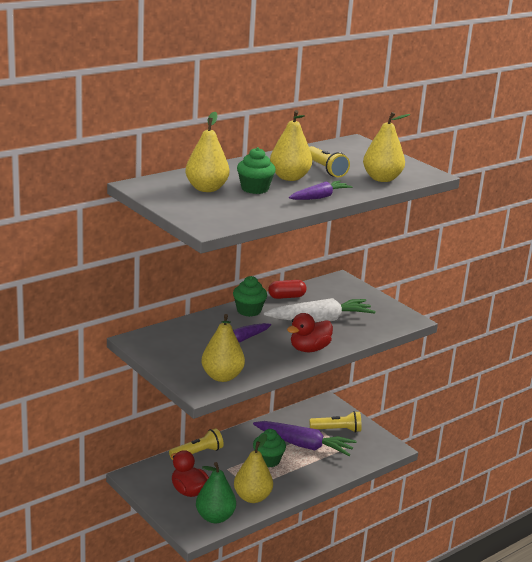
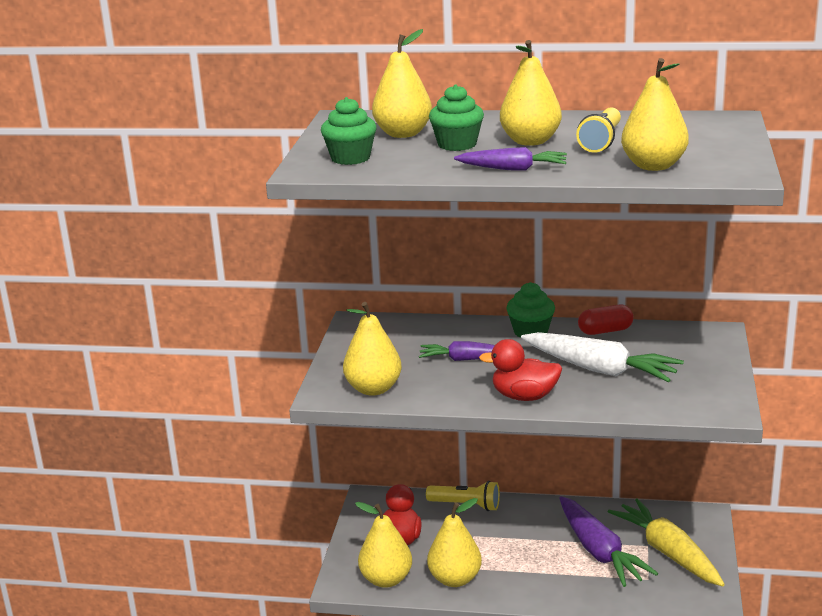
camera: 50 degrees right, 0 degrees up
(215, 517) = (386, 579): green pear -> yellow pear
(268, 460) = (531, 548): green cupcake -> green cupcake (350, 158)
(286, 297) = (605, 331): red capsule -> red capsule turned 45 degrees counterclockwise
(337, 430) = (668, 553): yellow flashlight -> yellow carrot

